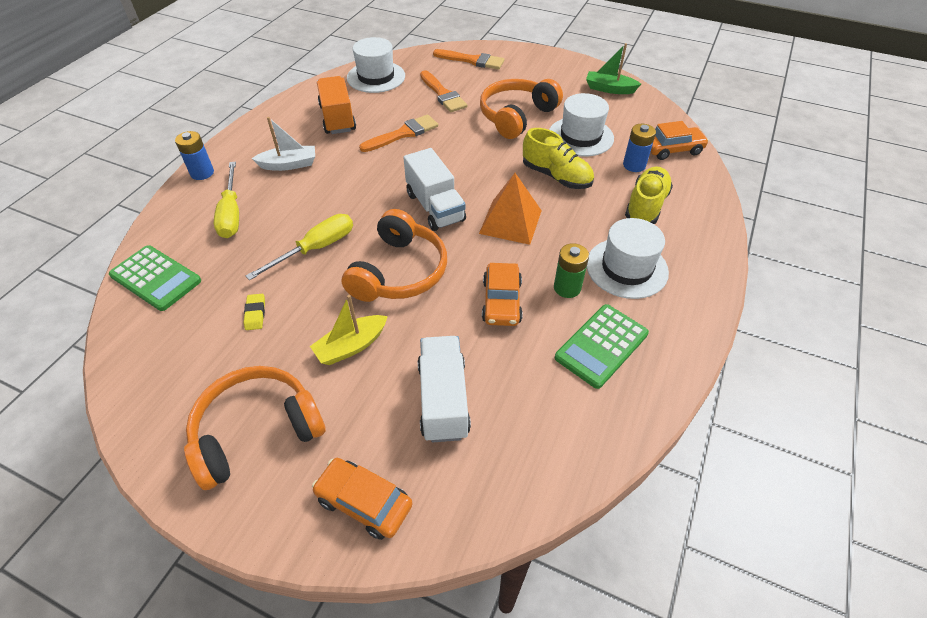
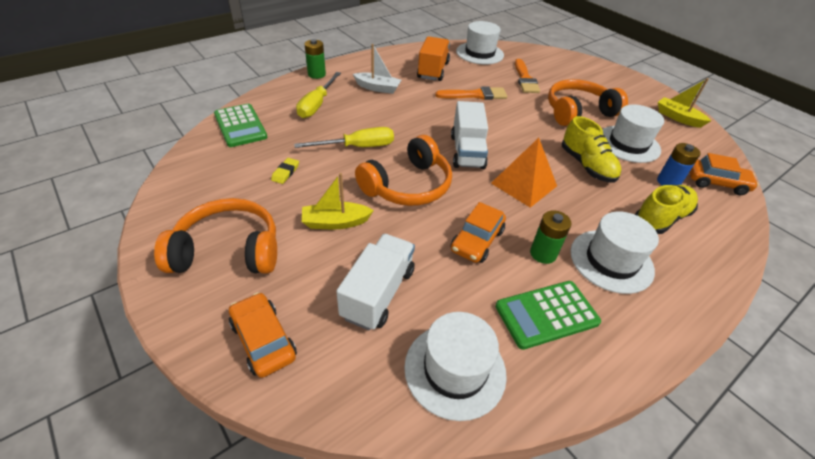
camera: 25 degrees right, 5 degrees down
(202, 173) = (316, 74): blue battery -> green battery
(472, 60) = (564, 64): orange brush -> none
(555, 436) = (455, 370): none -> white hat
(609, 89) = (678, 118): green boat -> yellow boat

